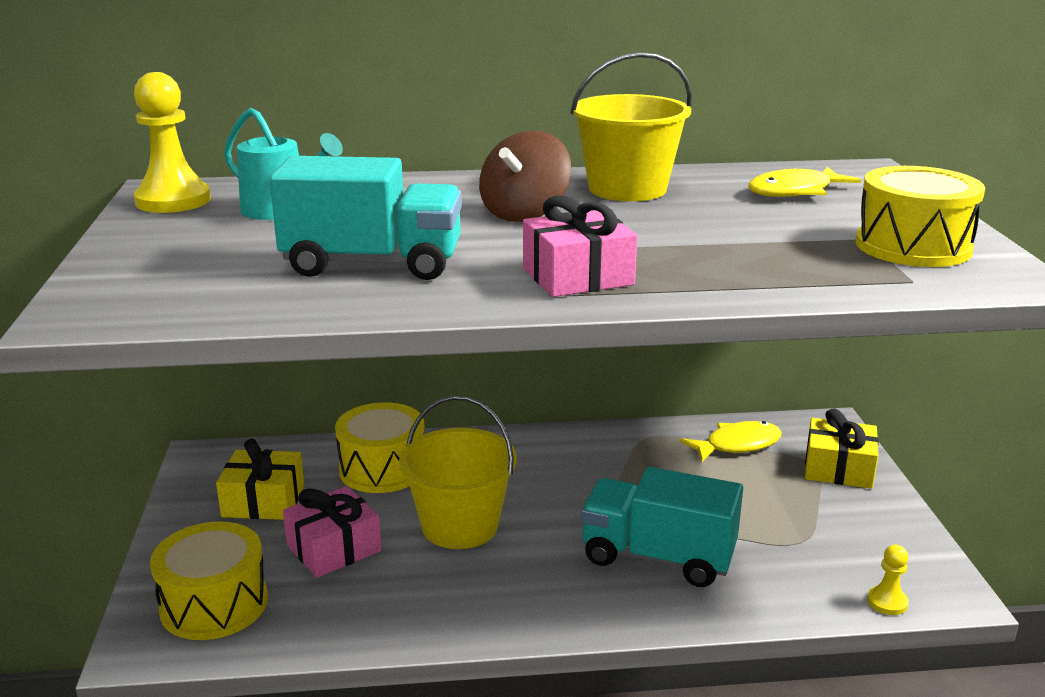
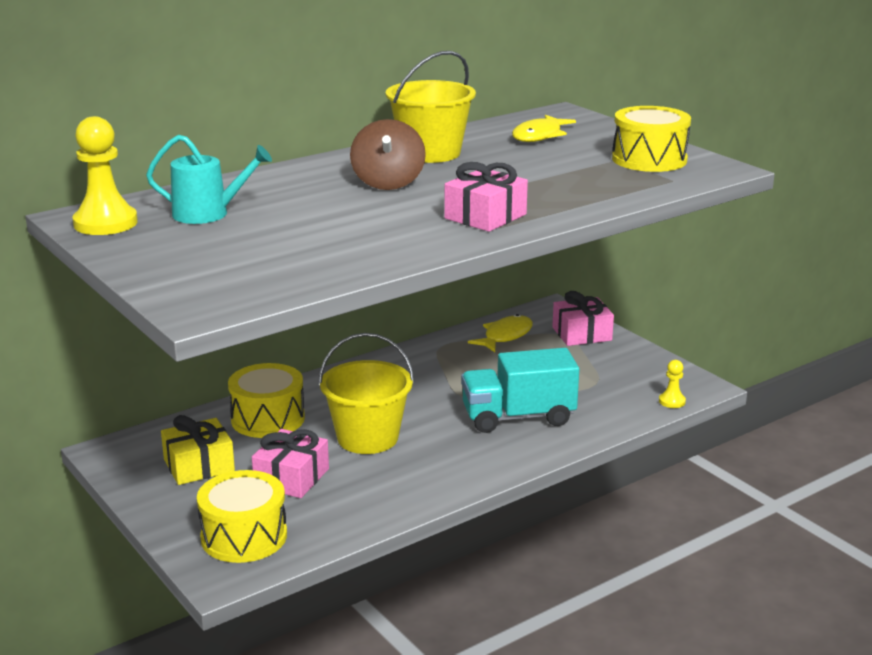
camera: 30 degrees left, 0 degrees up
(373, 264) = (342, 236): turquoise truck -> none
(838, 468) = (581, 334): yellow gift -> pink gift

